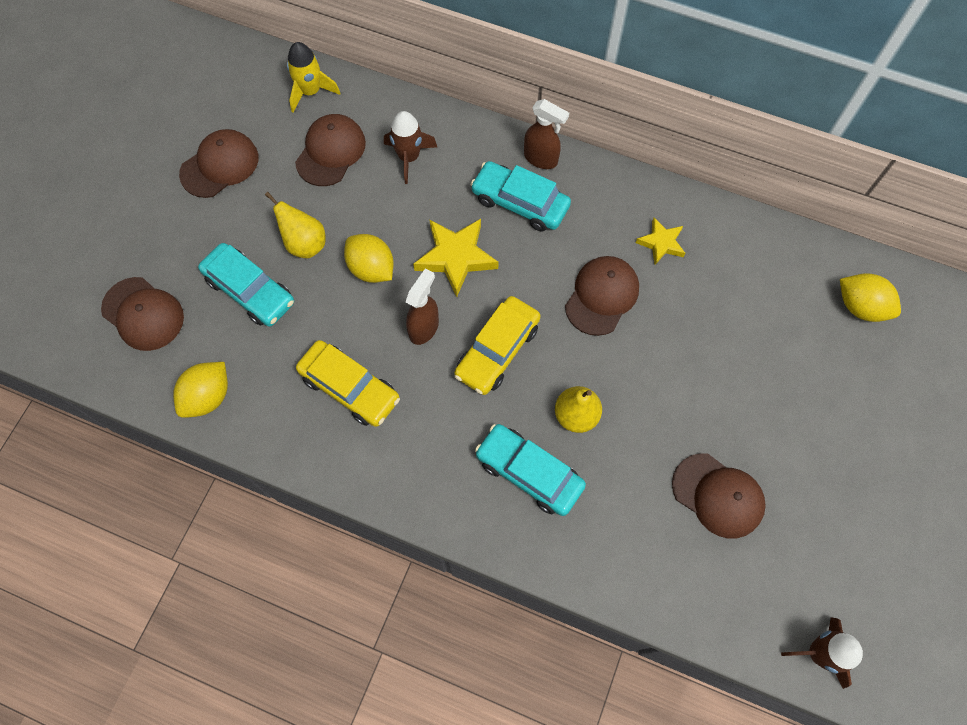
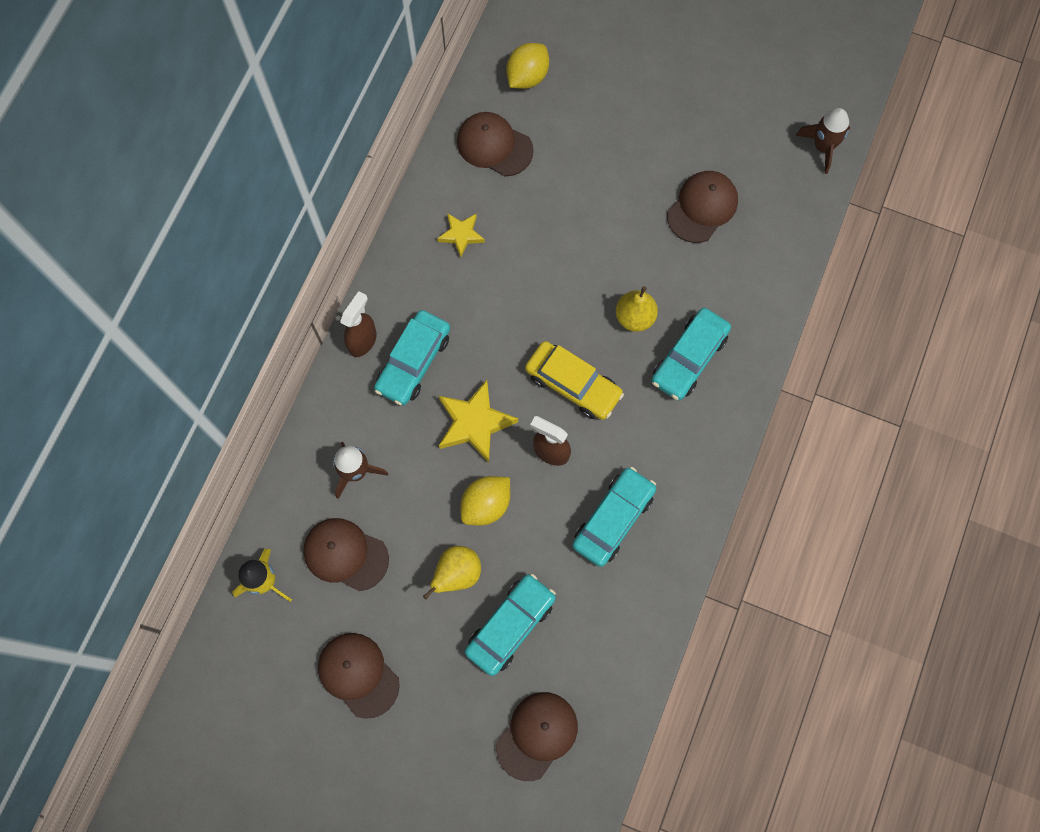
camera: 90 degrees left, 5 degrees up
(208, 397) = (625, 656): yellow lemon -> none
(350, 388) = (613, 519): yellow car -> turquoise car
(602, 296) = (517, 290): brown cap -> brown cap (494, 145)

